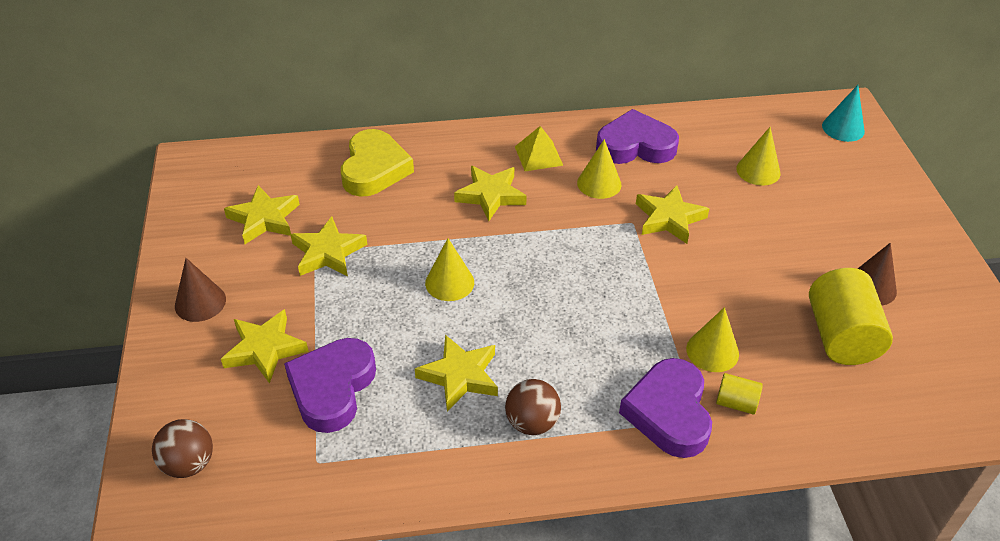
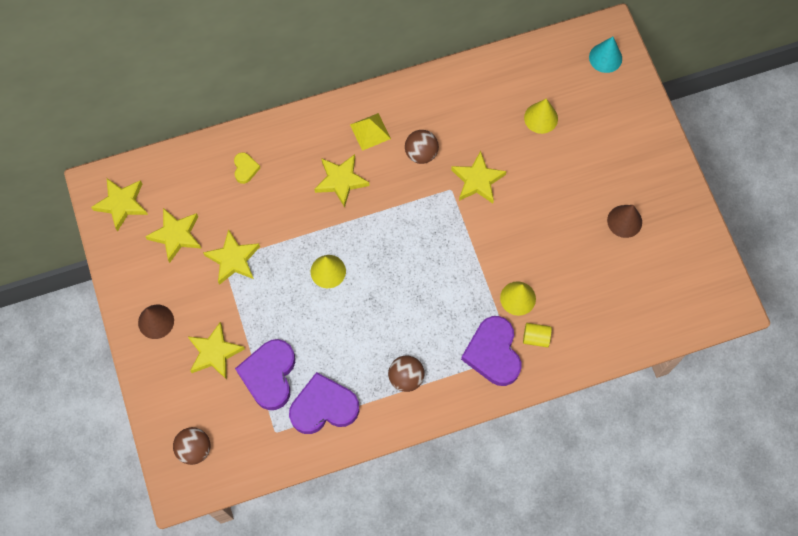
camera: 10 degrees left, 25 degrees up
(374, 169) = (245, 169): yellow heart -> yellow heart, size x0.48
(460, 376) = (352, 350): yellow star -> yellow star (122, 204)
(599, 183) = (421, 153): yellow cone -> brown ball
(635, 145) = (444, 107): purple heart -> purple heart (323, 407)
(840, 336) = (603, 269): yellow cylinder -> none

